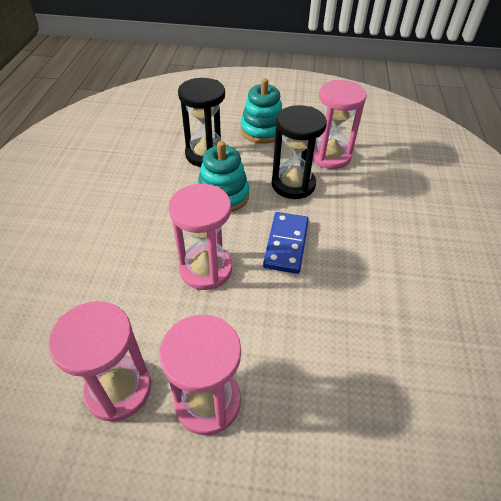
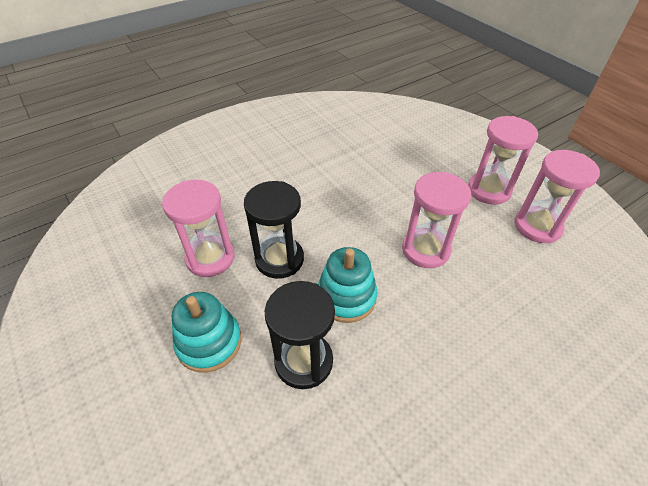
camera: 130 degrees left, 0 degrees up
(286, 244) = (351, 224): blue domino -> none

